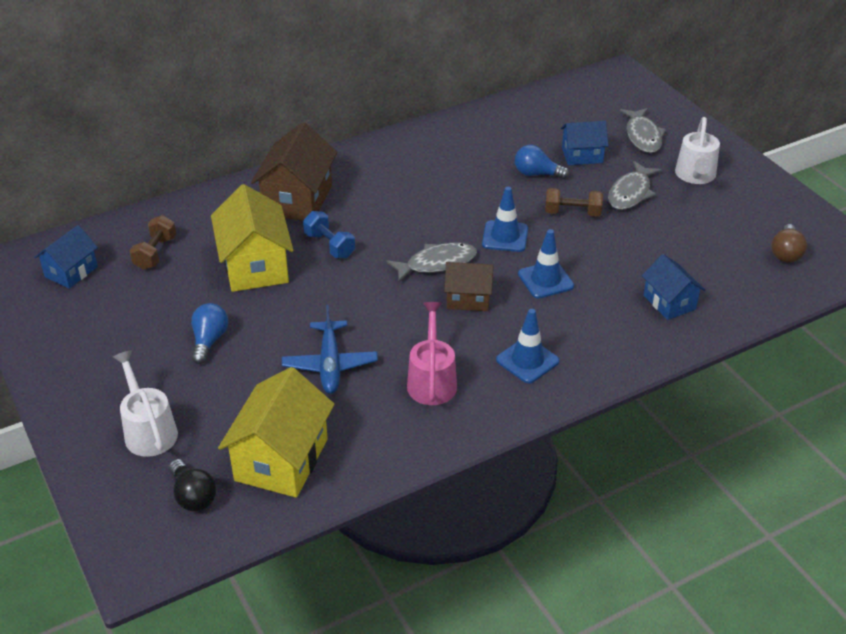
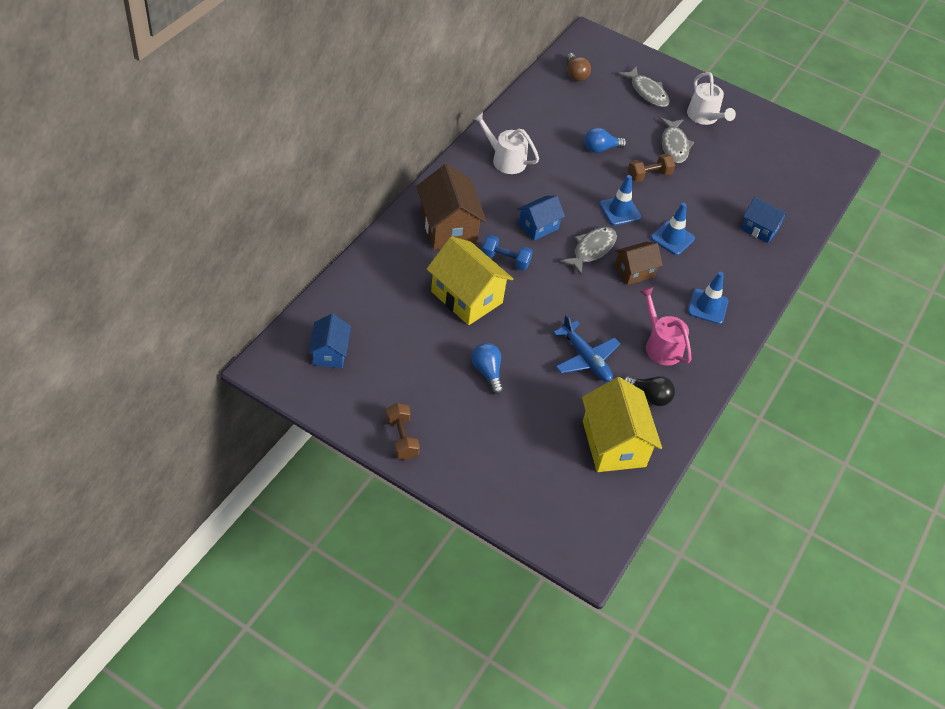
camera: 35 degrees left, 10 degrees up
(148, 430) = (507, 459): white watering can -> white watering can (504, 159)
(155, 253) = (381, 312): brown dumbbell -> brown dumbbell (401, 438)
(193, 496) = (579, 494): black light bulb -> black light bulb (649, 396)
(582, 155) = (619, 122): blue house -> blue house (538, 226)
(786, 253) = (801, 165): brown light bulb -> brown light bulb (575, 74)

